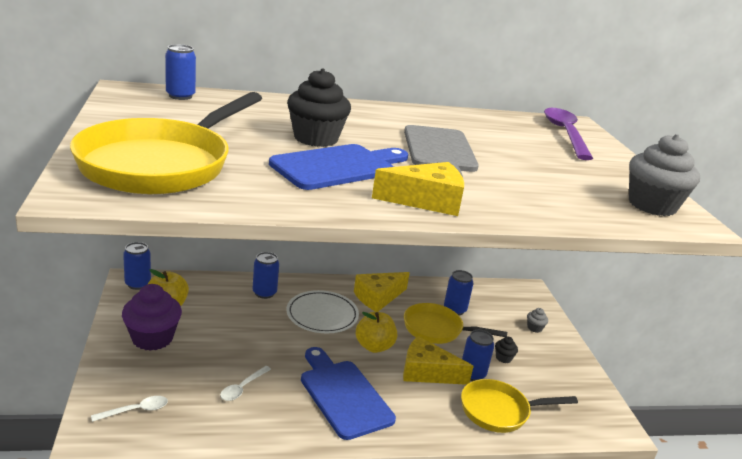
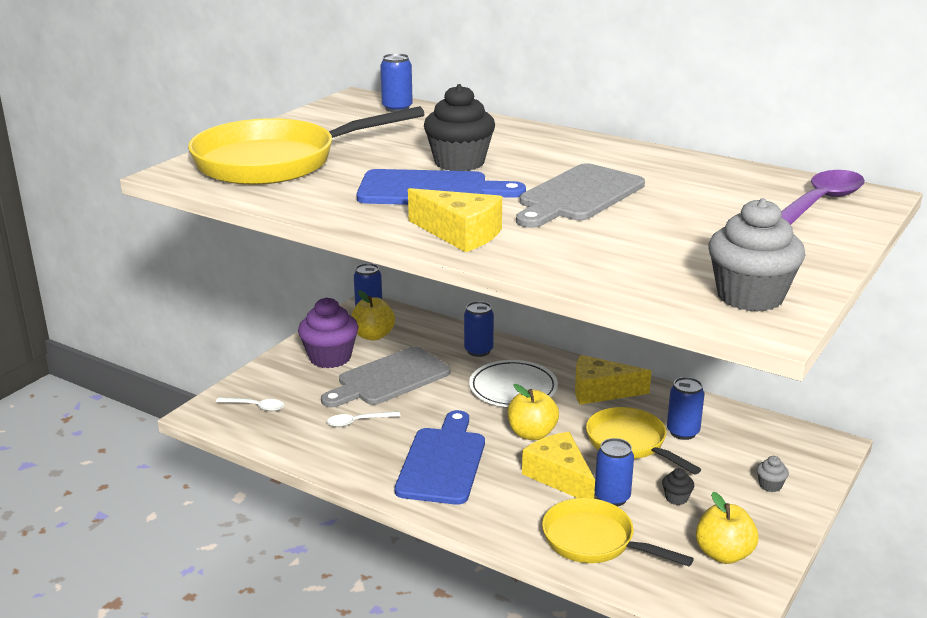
camera: 45 degrees right, 0 degrees up
(224, 340) = (389, 379): none -> grey cutting board
(567, 385) = (723, 554): none -> yellow apple

